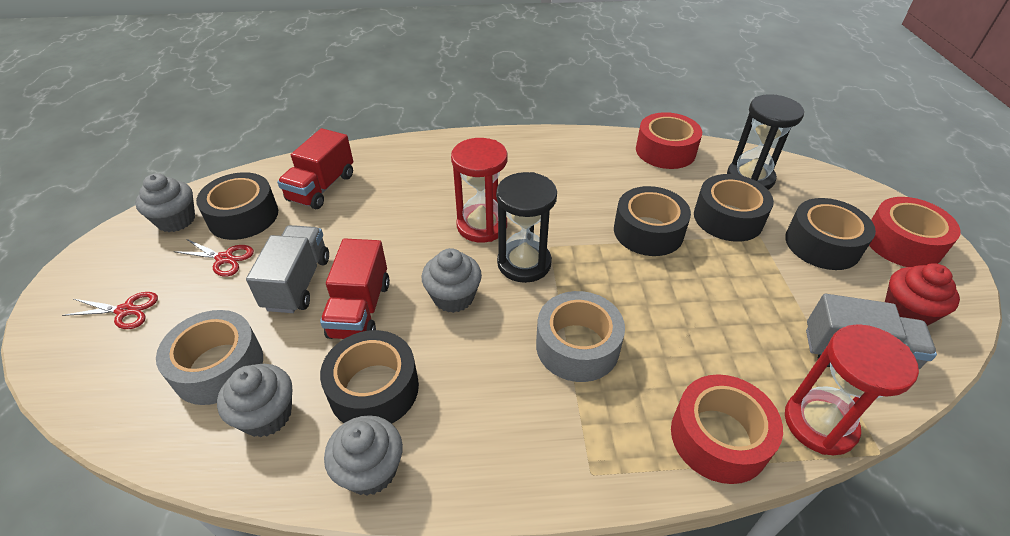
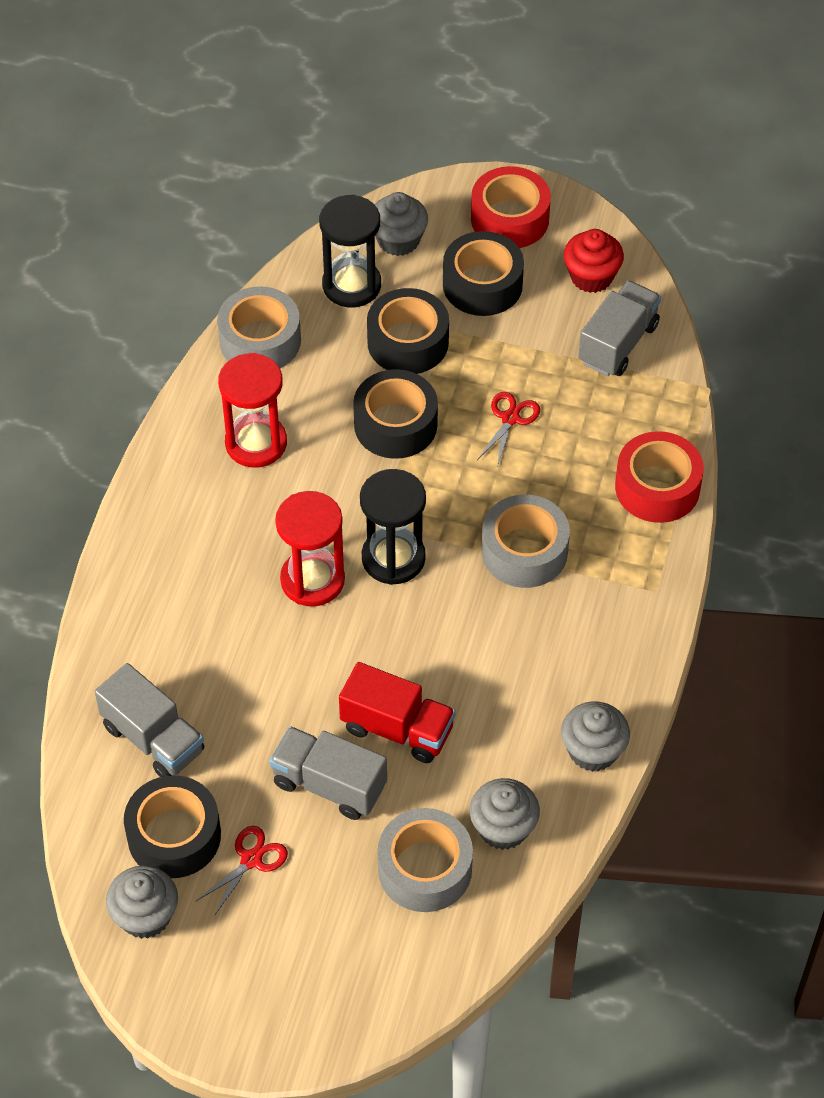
camera: 70 degrees left, 10 degrees up
(125, 311) = (300, 964): red scissors -> red scissors (510, 418)
(322, 188) = (153, 739): red truck -> grey truck
(374, 389) = (507, 733): black tape -> none
(453, 297) = (415, 638): grey cupcake -> grey cupcake (398, 240)
(665, 151) = (260, 340): red tape -> grey tape
(819, 423) = (671, 411): red hourglass -> red hourglass (256, 443)

